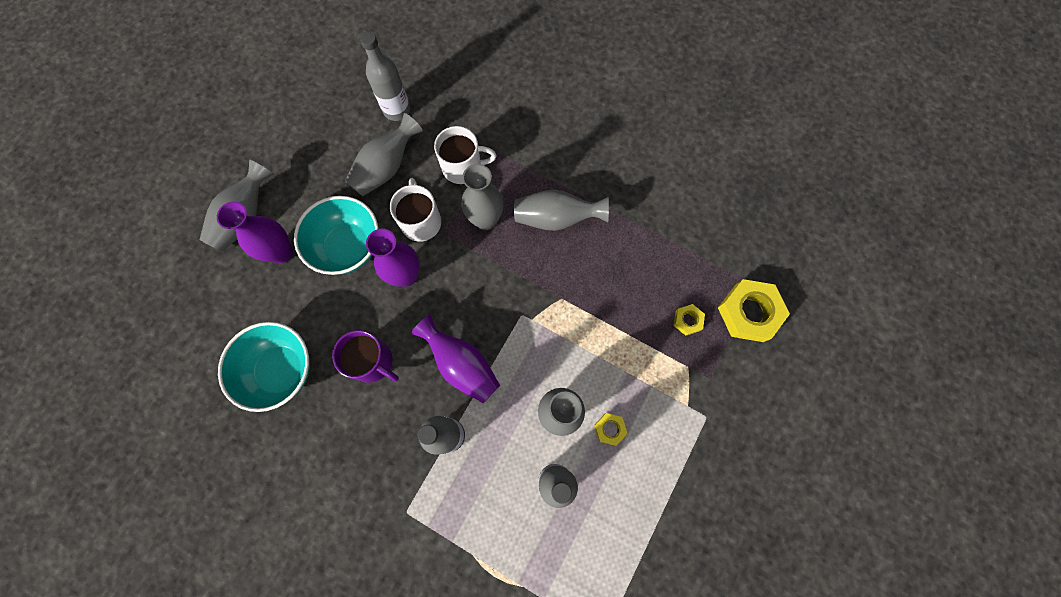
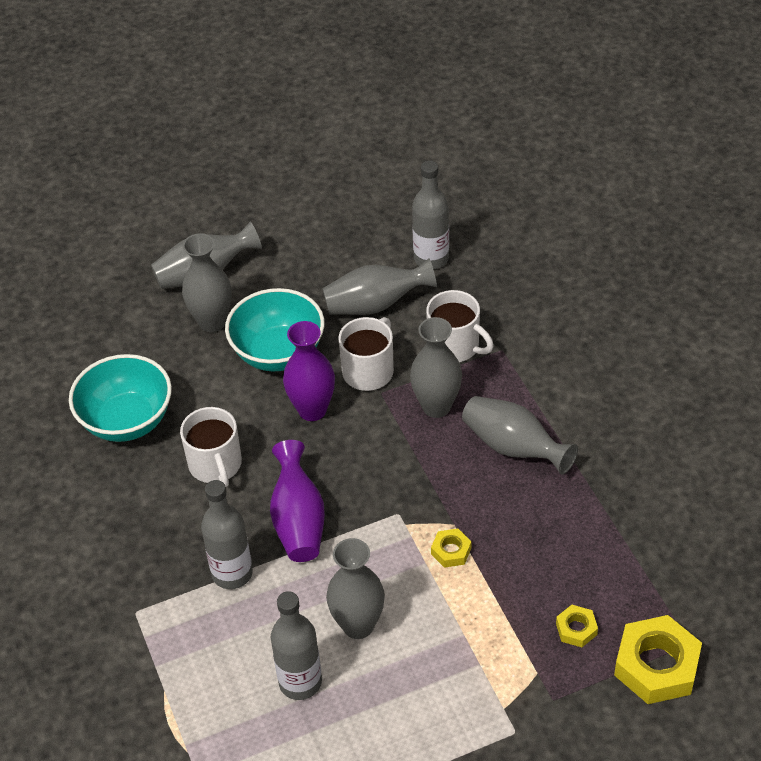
camera: 40 degrees right, 25 degrees down
(281, 252) = (212, 322): purple vase -> grey vase
(372, 361) = (215, 465): purple mug -> white mug
(609, 429) = (398, 674): yellow nut -> yellow nut (451, 551)

